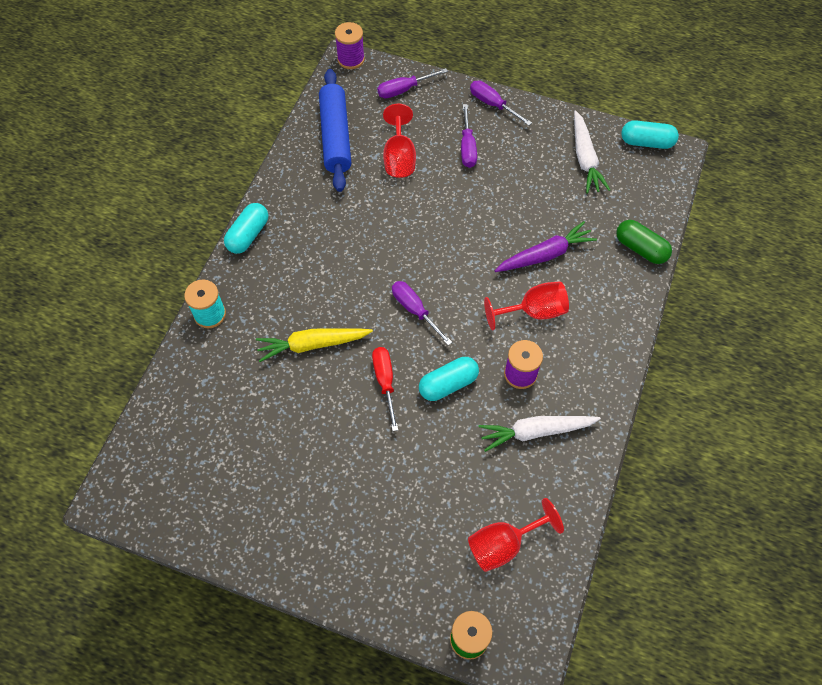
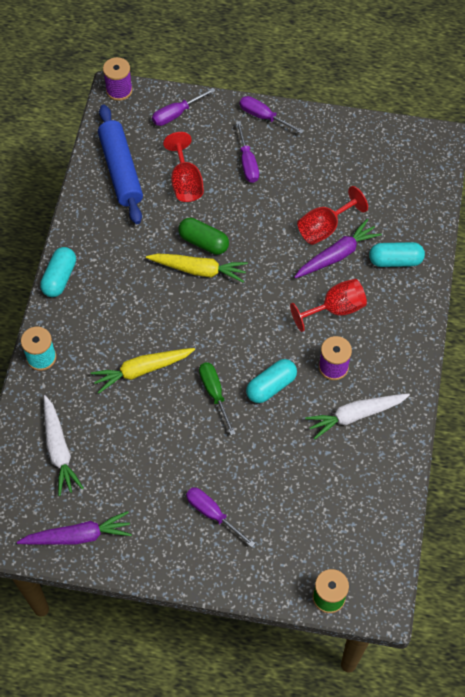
camera: 10 degrees left, 0 degrees up
(203, 516) = (78, 536): none -> purple carrot
(385, 382) = (214, 393): red screwdriver -> green screwdriver
(395, 248) = (199, 270): none -> yellow carrot
(415, 310) = (228, 324): purple screwdriver -> purple screwdriver (212, 514)
(503, 544) = (344, 515): red goblet -> red goblet (324, 228)
(585, 158) = (358, 158): white carrot -> white carrot (59, 450)
(640, 249) = (422, 236): green capsule -> green capsule (203, 242)
(646, 142) = (412, 134): turquoise capsule -> turquoise capsule (395, 260)

